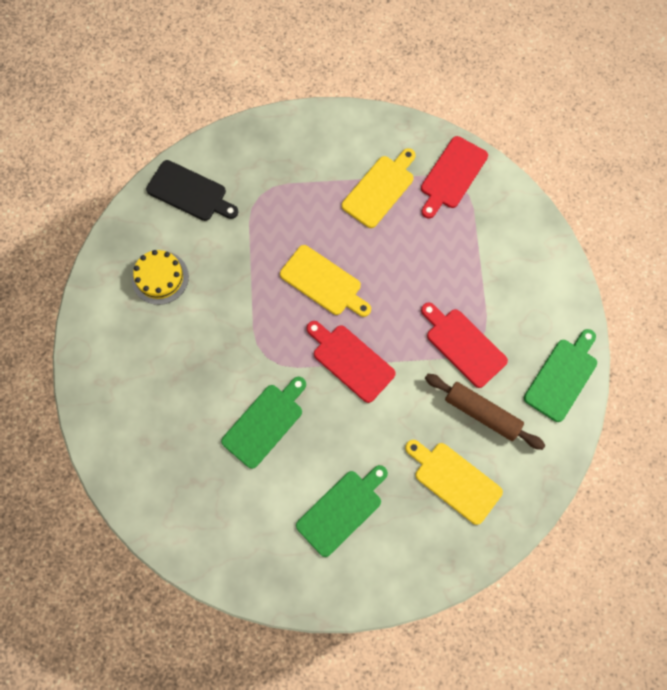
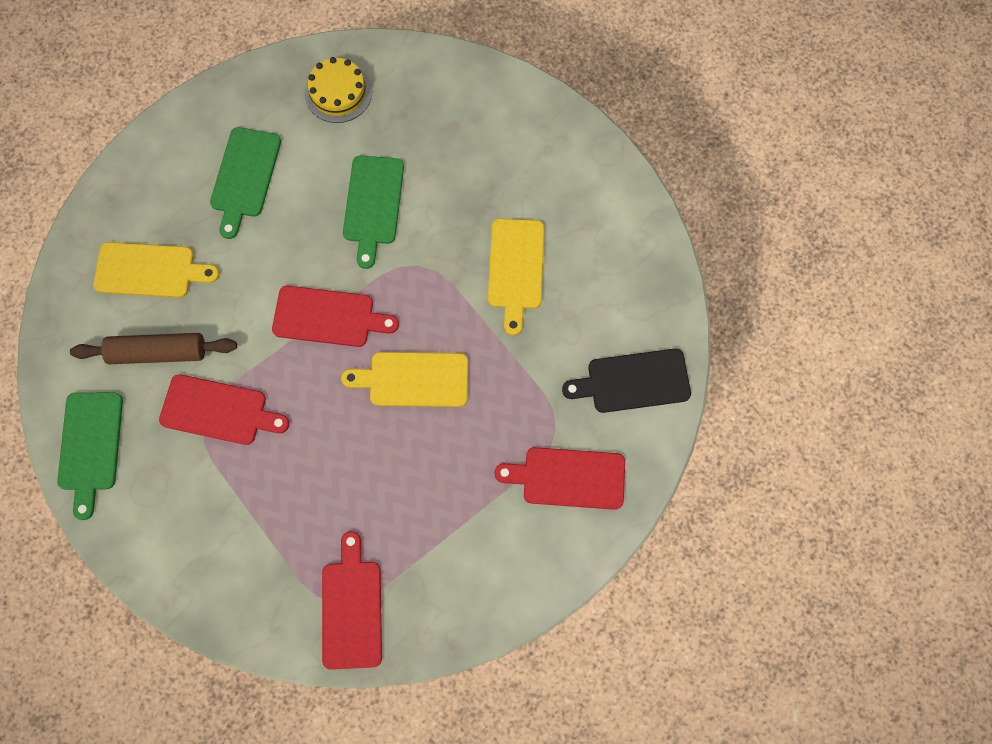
camera: 145 degrees right, 0 degrees up
(160, 277) = (587, 271): yellow cake -> yellow cake (338, 92)
(273, 164) = (568, 478): none -> red cutting board
(380, 189) = (425, 531): yellow cutting board -> yellow cutting board (516, 269)

